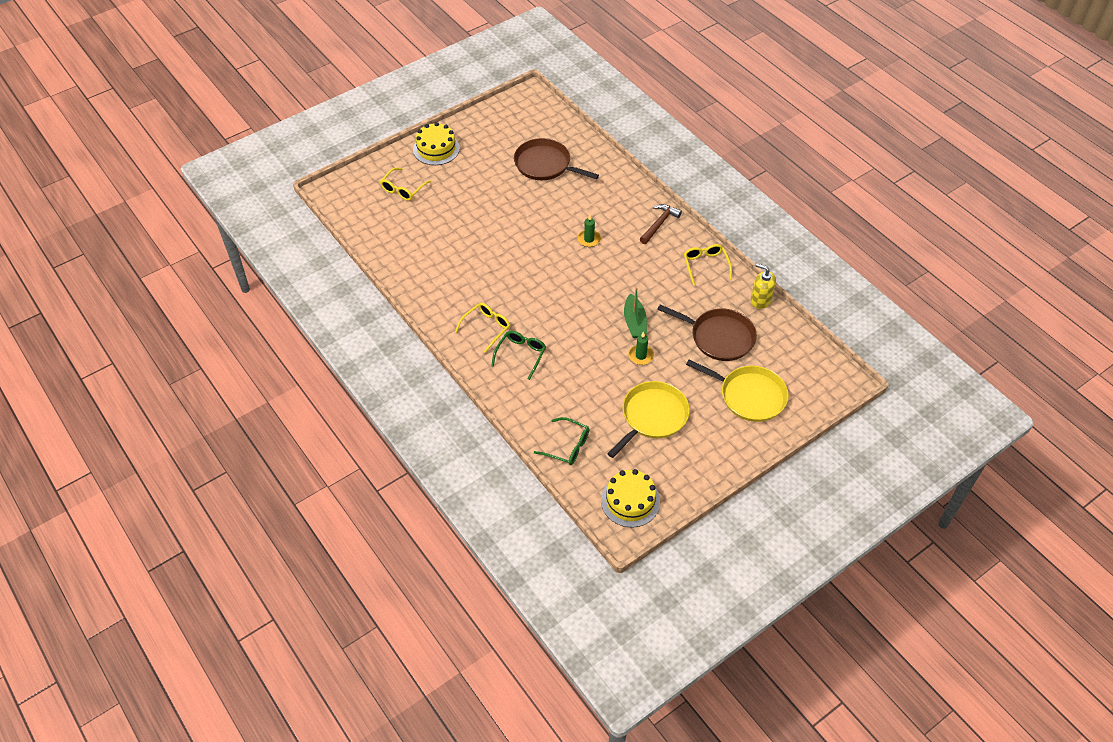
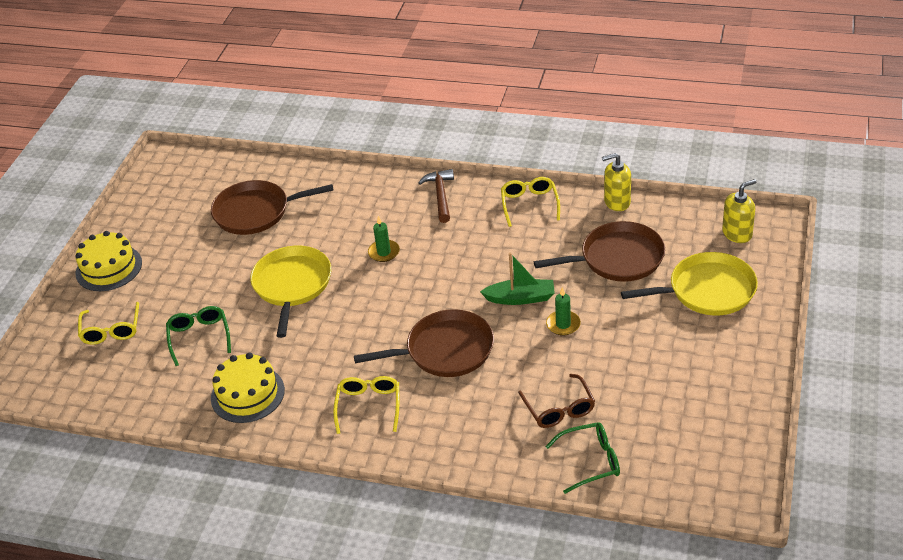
camera: 35 degrees left, 10 degrees down
(521, 355) = (437, 407): green glasses -> green glasses (199, 337)
(559, 324) = (445, 350): none -> brown pan
(583, 404) = (559, 409): none -> brown glasses
(630, 501) = (714, 467): yellow cake -> yellow cake (247, 394)
(634, 322) = (520, 298): green boat -> green boat turned 45 degrees counterclockwise
(652, 416) = (641, 372): yellow pan -> yellow pan (292, 285)
(705, 265) = (529, 204): yellow glasses -> yellow glasses turned 45 degrees clockwise
(811, 372) = (737, 233): none -> yellow soap dispenser

